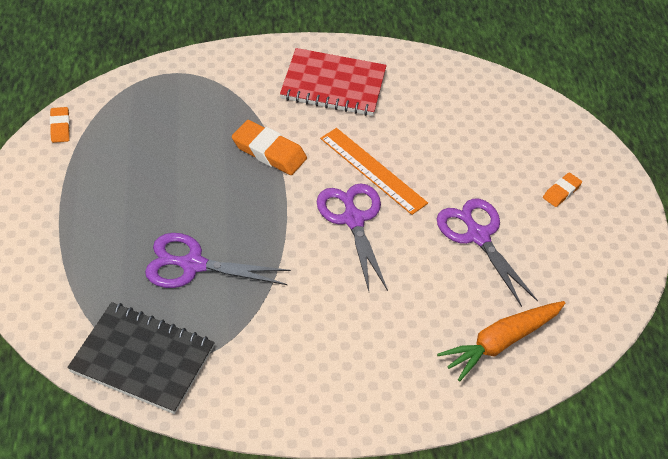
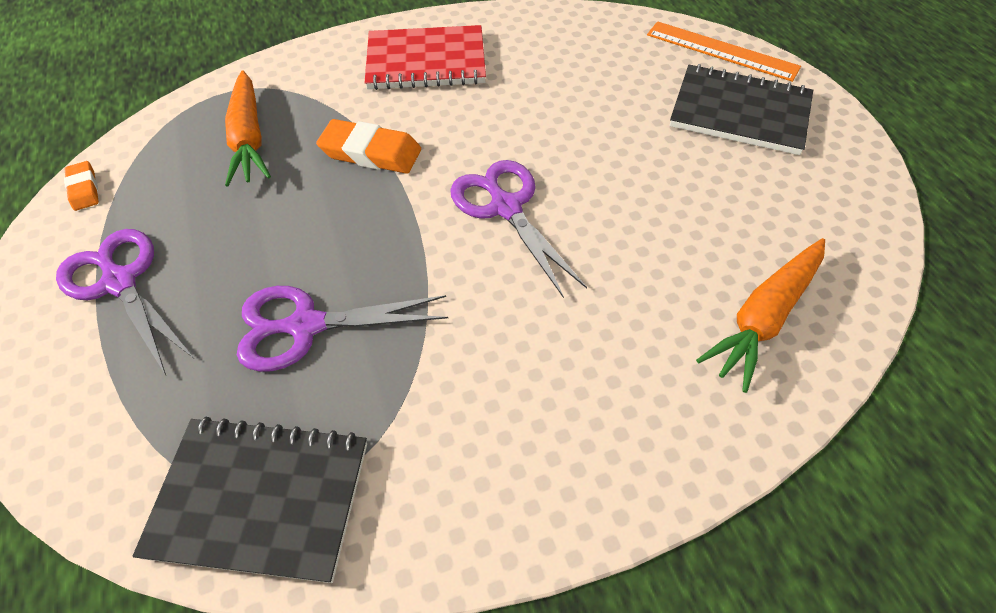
camera: 10 degrees left, 5 degrees up
(183, 117) = (249, 138): none -> orange carrot
(372, 170) = (507, 143): orange ruler -> orange ruler (721, 51)
(478, 236) = (669, 187): purple scissors -> purple scissors (120, 282)
(561, 192) = (739, 113): orange eraser -> black notebook

